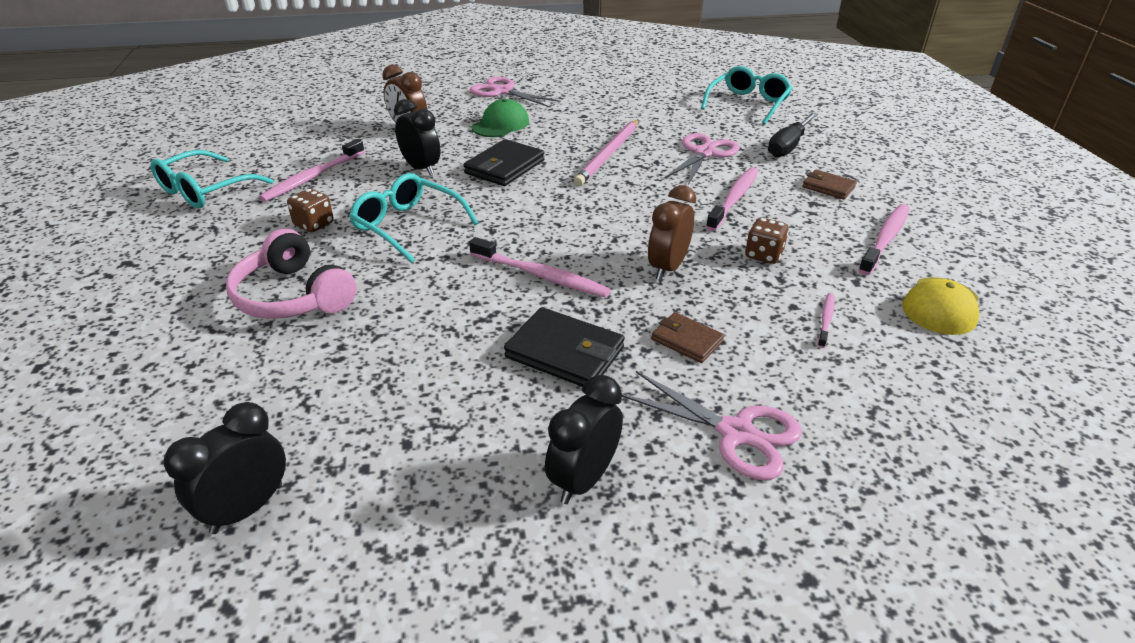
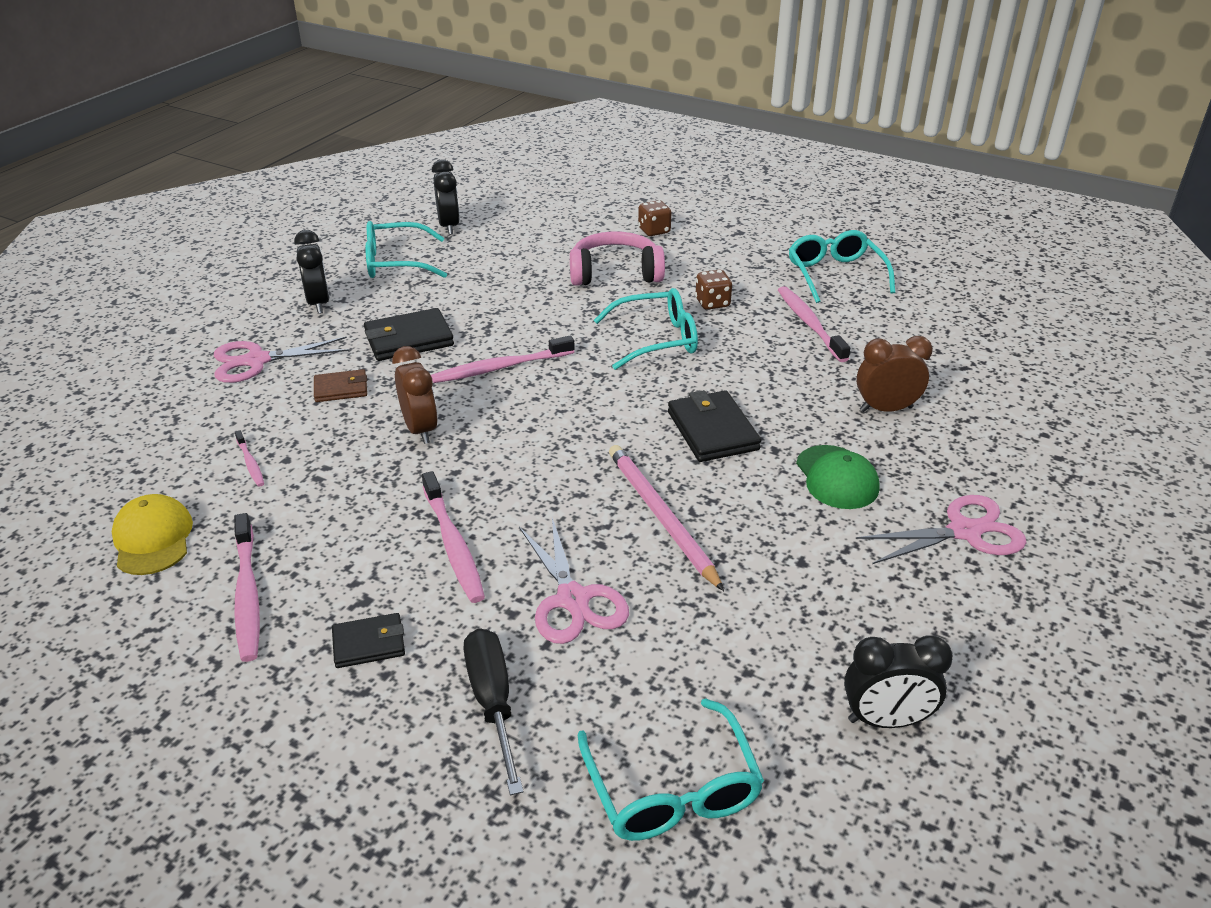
camera: 130 degrees right, 0 degrees up
(412, 484) = (396, 262): none -> turquoise glasses
(421, 169) = (765, 382): black clock -> black clock (886, 720)
(763, 255) = (354, 492): brown dice -> brown dice (654, 231)
(828, 187) = (369, 643): brown wallet -> black wallet

